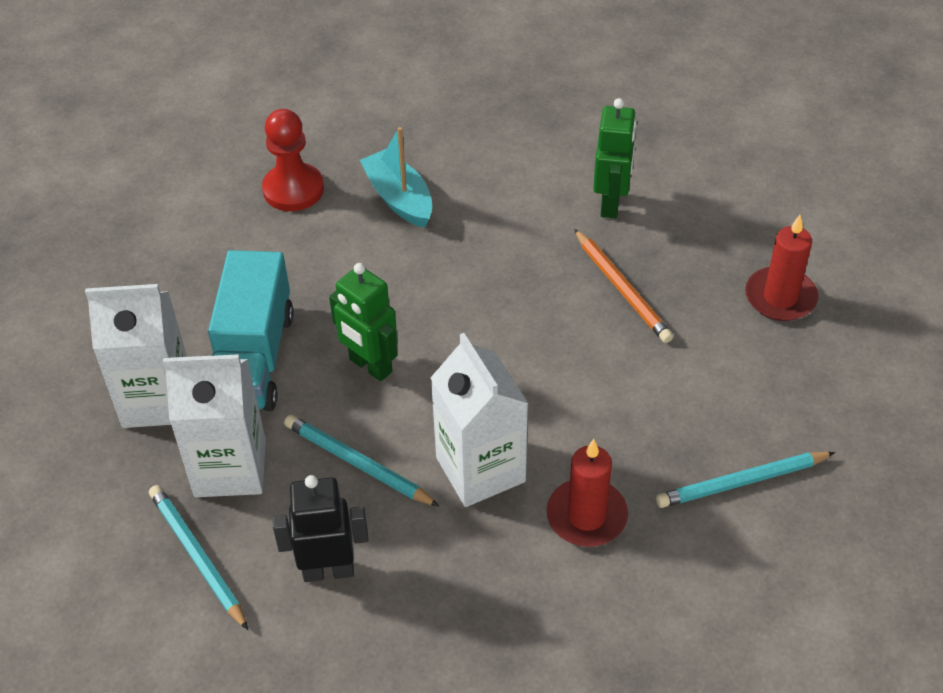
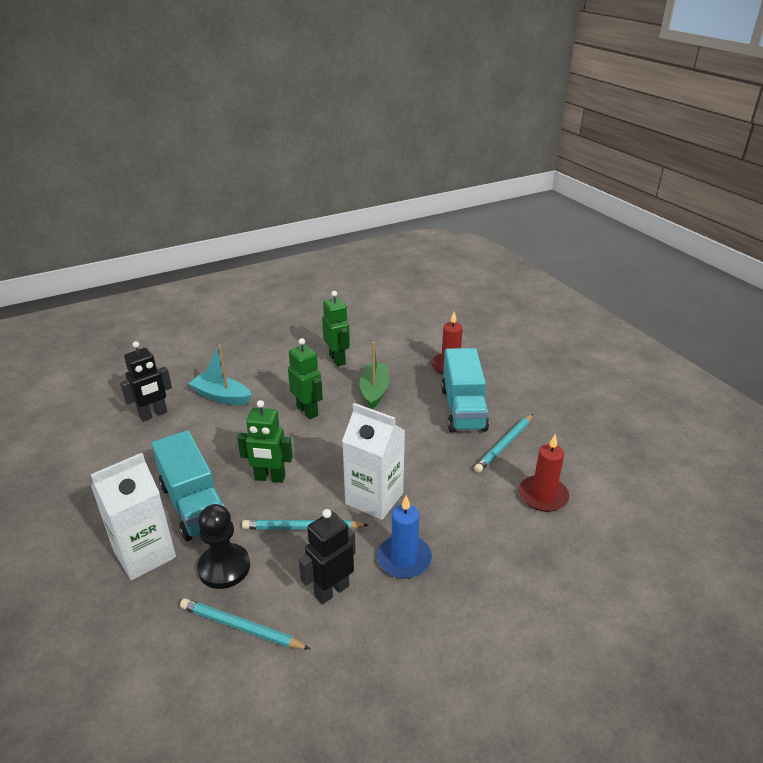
camera: 35 degrees left, 15 degrees down
(230, 468) = (224, 567): white carton -> black pawn
(293, 189) = (153, 415): red pawn -> black robot
(449, 579) = (404, 559): none -> blue candle
(497, 280) = (307, 411): none -> green robot
(586, 516) = (447, 493): red candle -> red candle (543, 496)
(622, 289) = (374, 391): orange pencil -> green boat
(732, 387) = (463, 409): none -> turquoise truck

